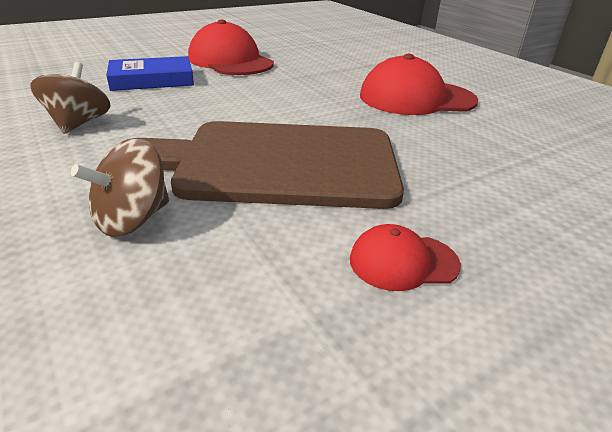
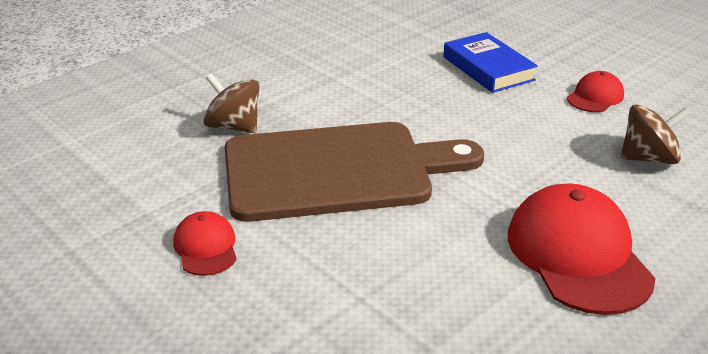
camera: 80 degrees right, 0 degrees up
(79, 123) = (365, 65): brown spinning top -> brown spinning top (648, 158)
(230, 61) = (595, 97): red cap -> red cap, size x0.51
(277, 163) = (337, 171): brown cutting board -> brown cutting board turned 90 degrees clockwise

